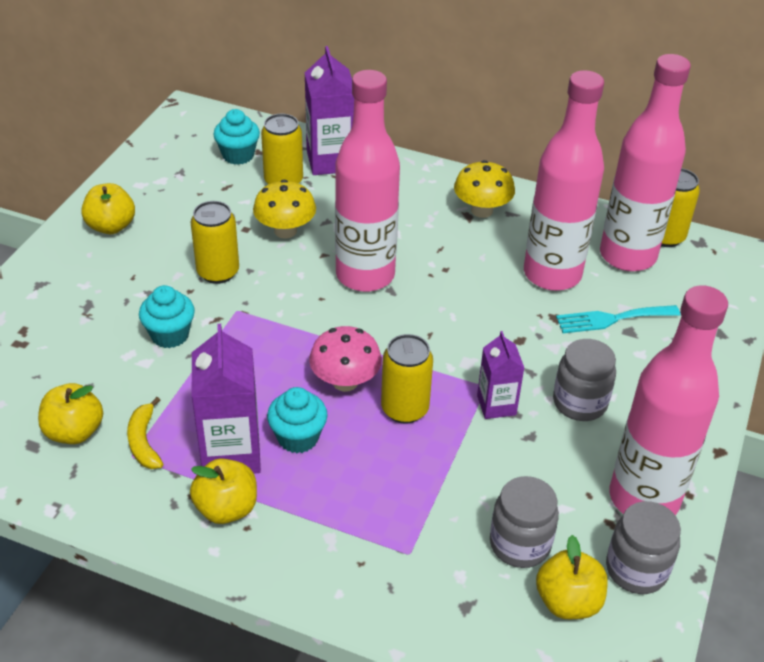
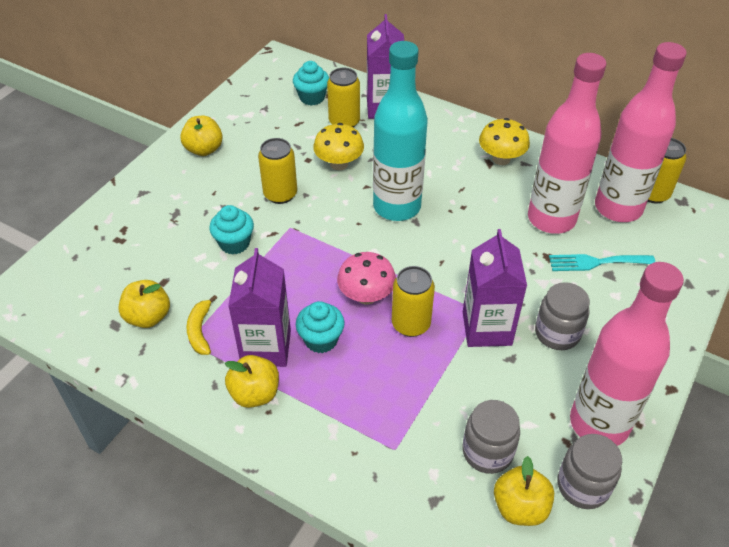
camera: 10 degrees right, 5 degrees up
(365, 275) = (397, 207): pink bottle -> turquoise bottle
(496, 405) = (487, 328): purple carton -> purple carton, size x1.65

